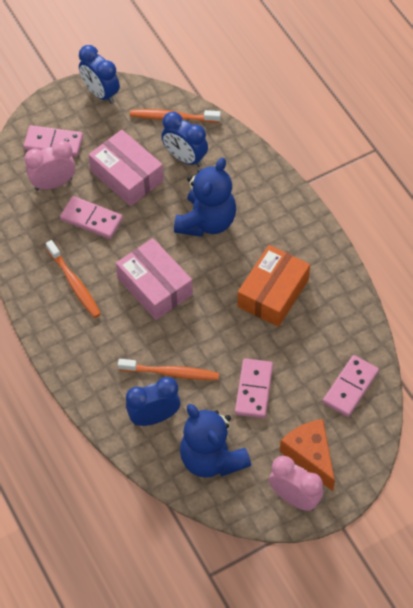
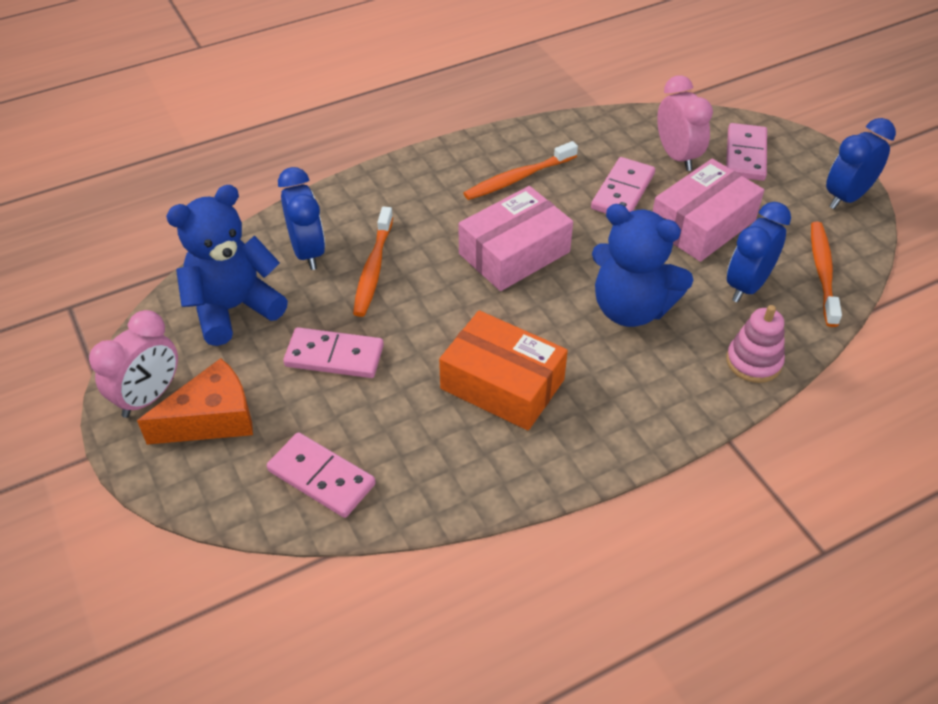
camera: 90 degrees right, 10 degrees down
(249, 162) = (753, 362): none -> pink stacking toy

